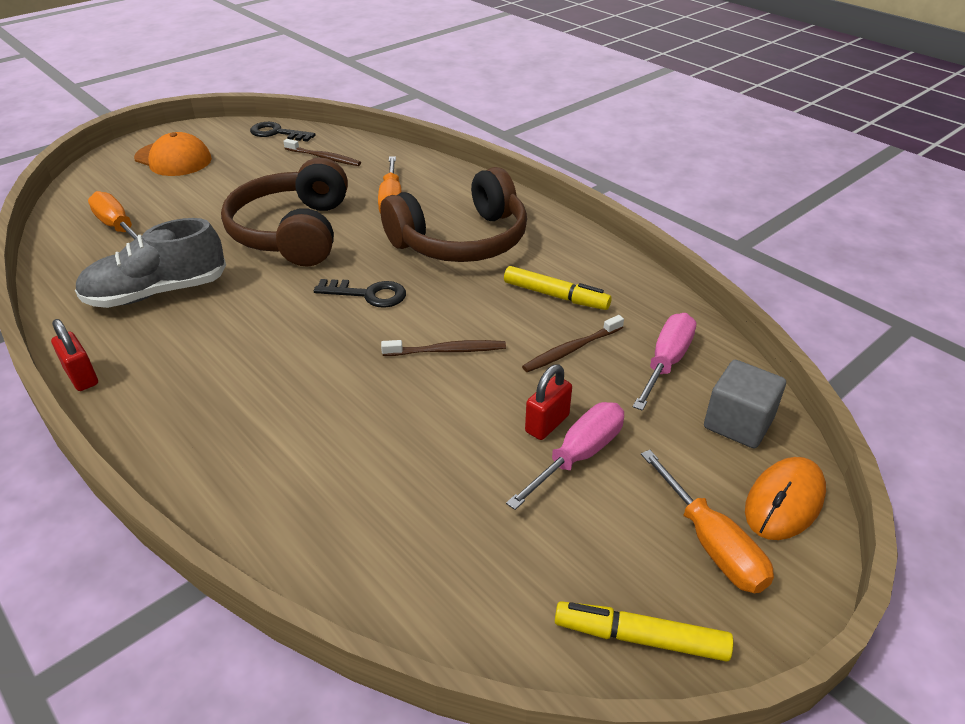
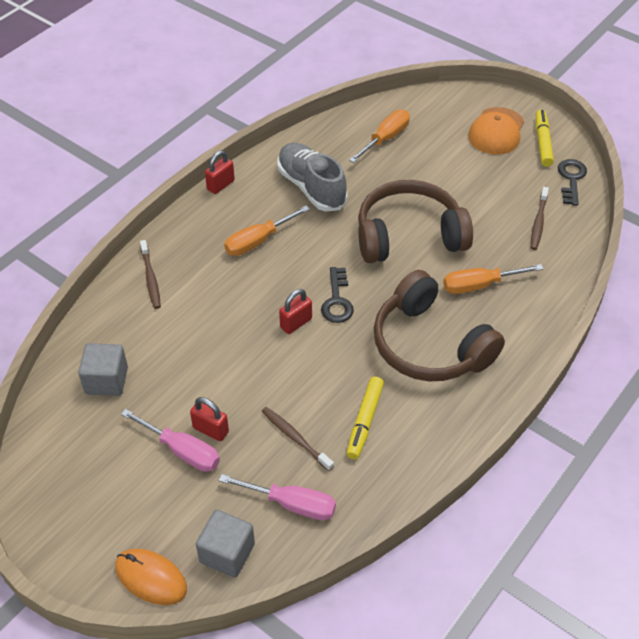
camera: 80 degrees right, 10 degrees up
(391, 331) = (296, 323): none -> red padlock
(429, 540) = (106, 381): none -> grey cube
(448, 351) = (279, 361): brown toothbrush -> brown toothbrush (151, 279)
(640, 637) = (43, 491): yellow marker -> yellow marker (542, 142)
(711, 543) = (112, 530): orange screwdriver -> orange screwdriver (258, 241)

